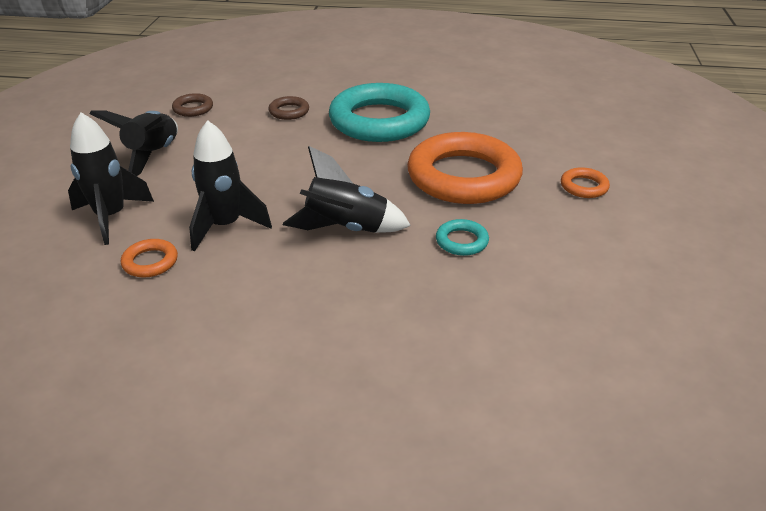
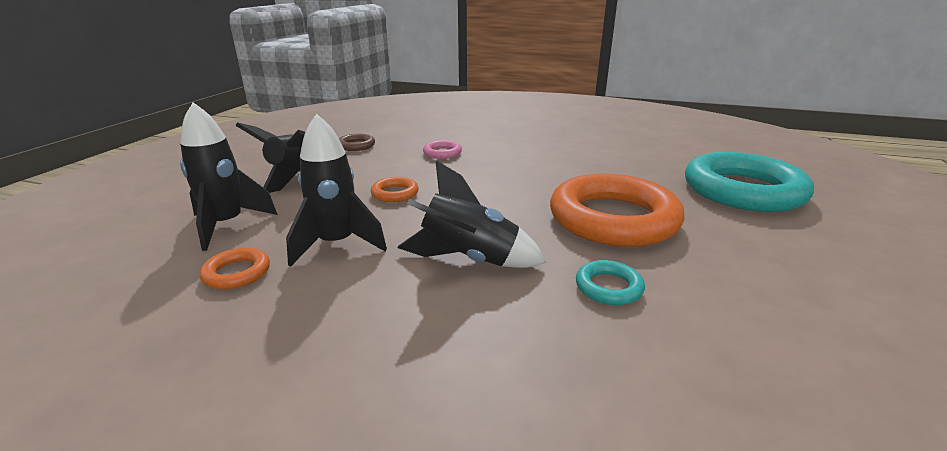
camera: 10 degrees right, 10 degrees down
(289, 111) = (442, 153): brown ring -> pink ring
(379, 121) = (527, 165): turquoise ring -> turquoise ring (743, 190)
(584, 186) = (760, 240): orange ring -> orange ring (395, 193)

